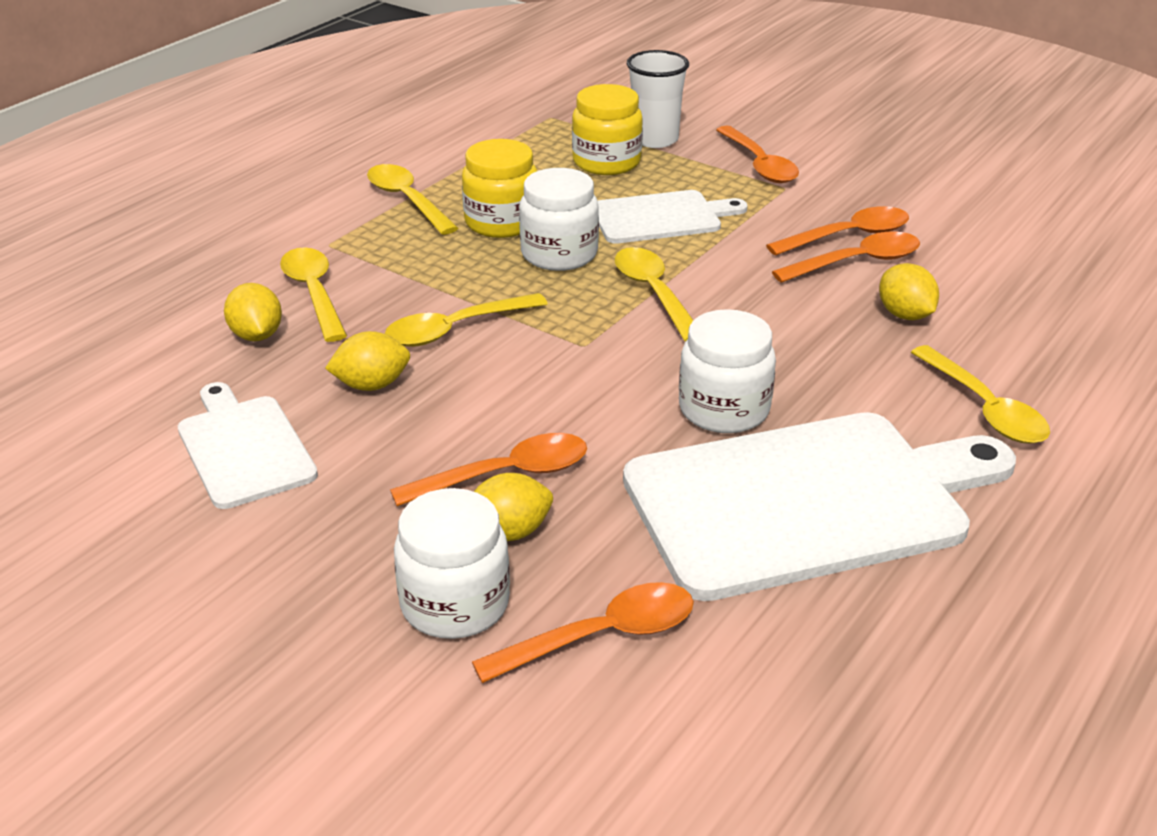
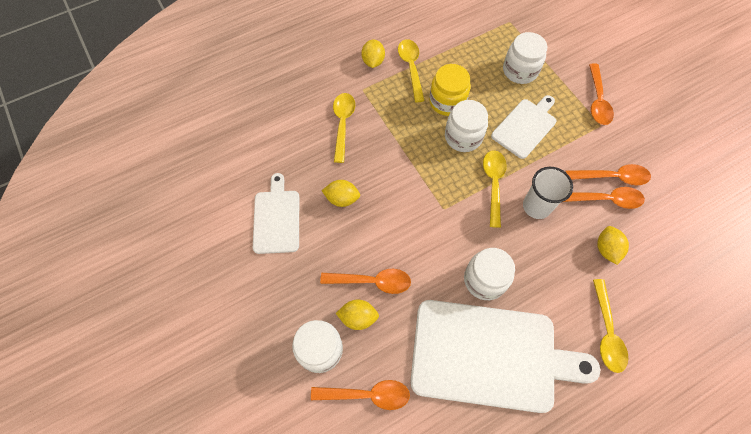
camera: 25 degrees right, 30 degrees up
(256, 335) = (308, 145): yellow lemon -> yellow lemon (373, 61)
(455, 329) = (392, 174): yellow spoon -> none
(606, 162) = (520, 71): yellow jar -> white jar
(655, 139) = (554, 60): white cup -> white cup (536, 206)
(661, 217) = (525, 126): white cutting board -> white cutting board turned 60 degrees counterclockwise

